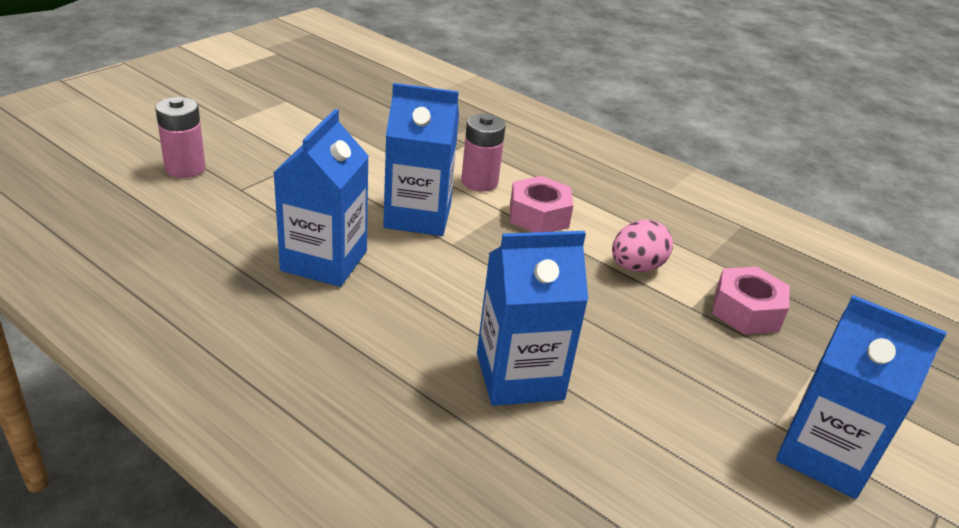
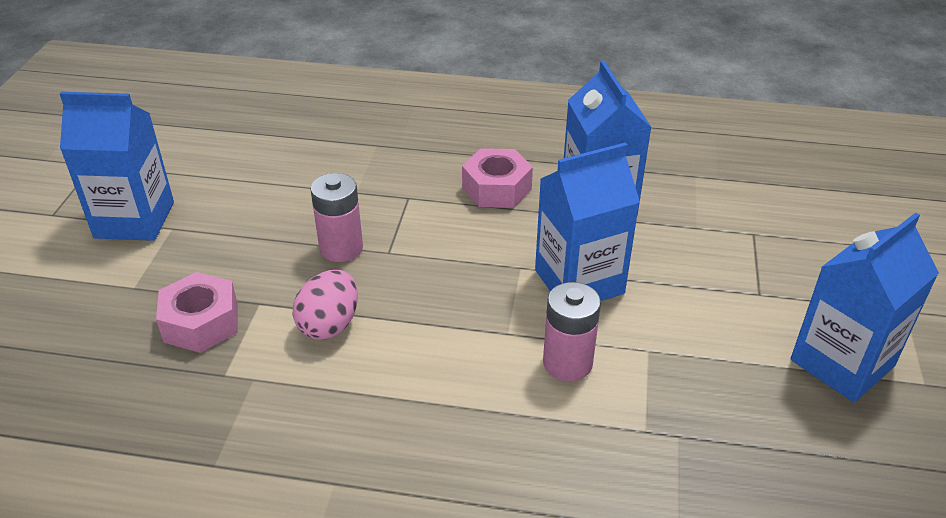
camera: 155 degrees right, 5 degrees up
(185, 168) = (827, 230): pink battery -> pink battery (341, 248)
(519, 376) = (379, 183): blue carton -> blue carton (842, 363)
(539, 215) = (467, 345): pink nut -> pink nut (496, 188)

